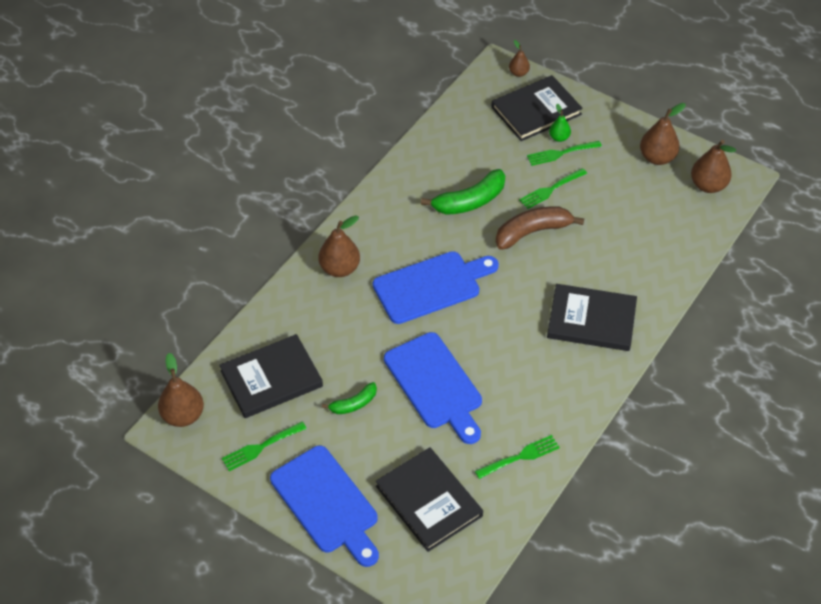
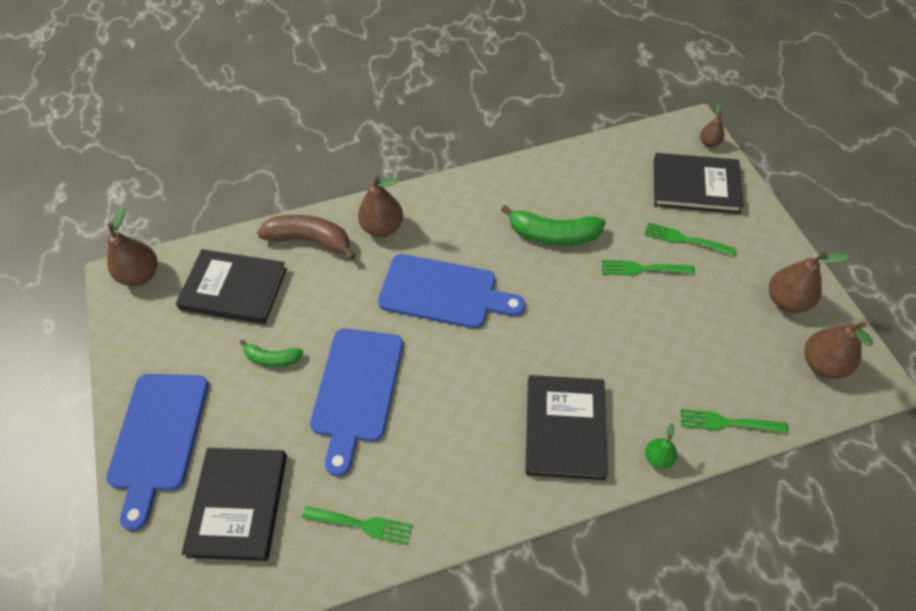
camera: 40 degrees right, 5 degrees up
(261, 447) = (165, 344): green fork -> green fork (728, 422)
(532, 232) = (586, 299): brown banana -> brown banana (310, 240)
(559, 138) = (696, 223): green pear -> green pear (658, 458)
(591, 320) = (565, 428): black book -> black book turned 45 degrees clockwise

